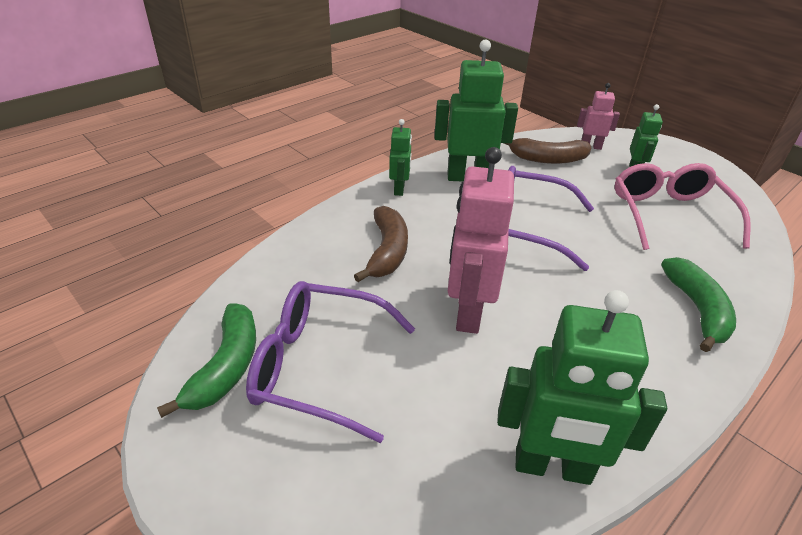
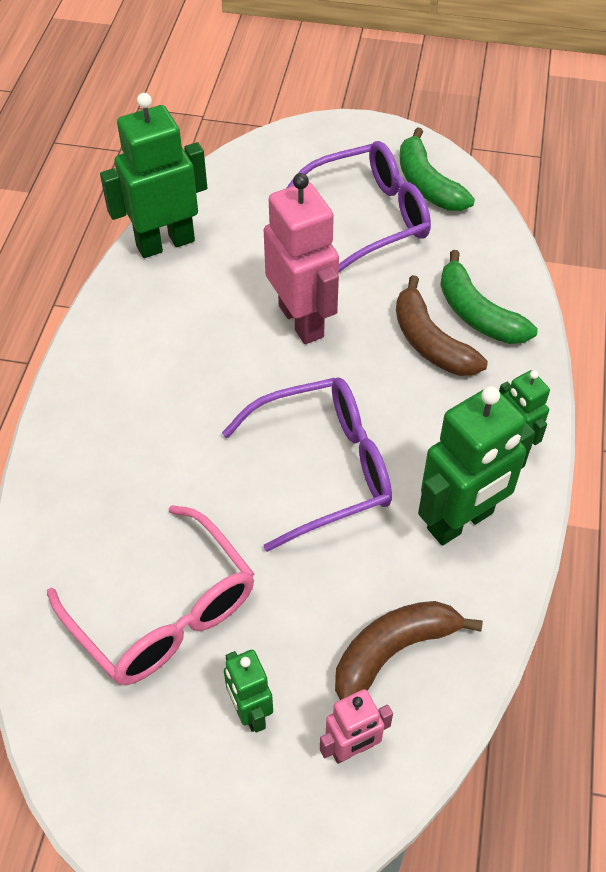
camera: 145 degrees right, 15 degrees up
(697, 310) = (93, 449): green banana -> green banana (477, 314)

